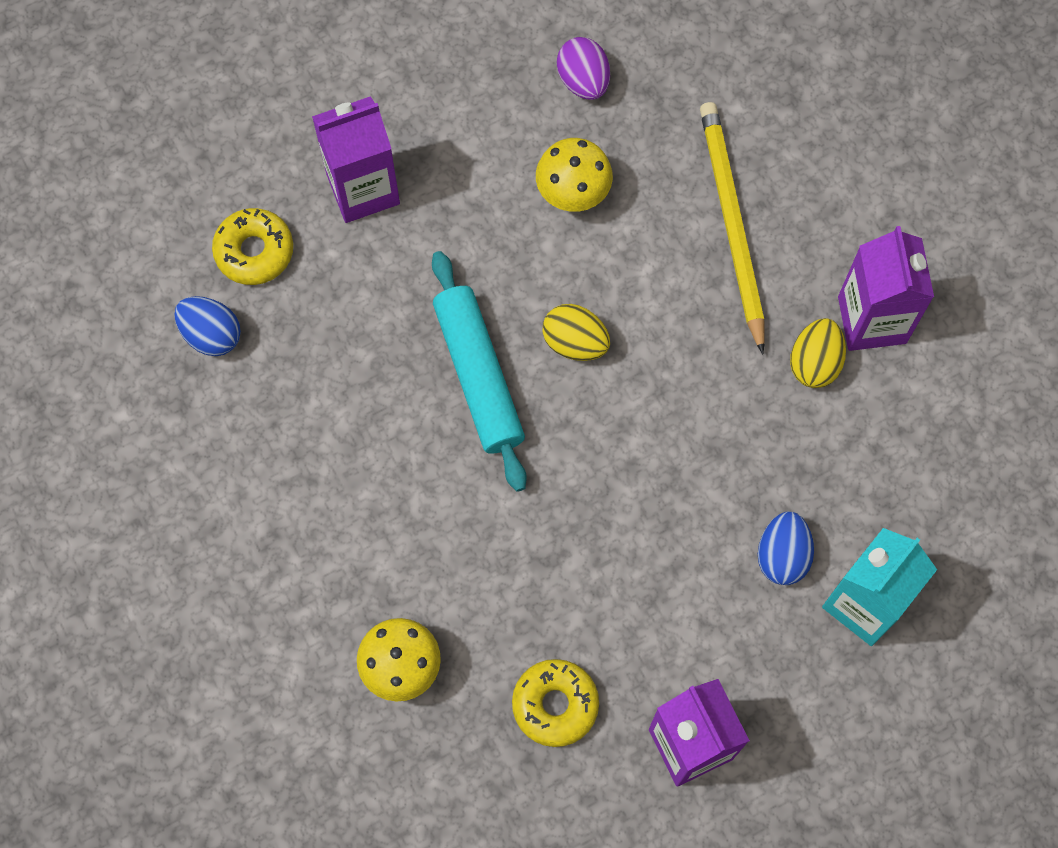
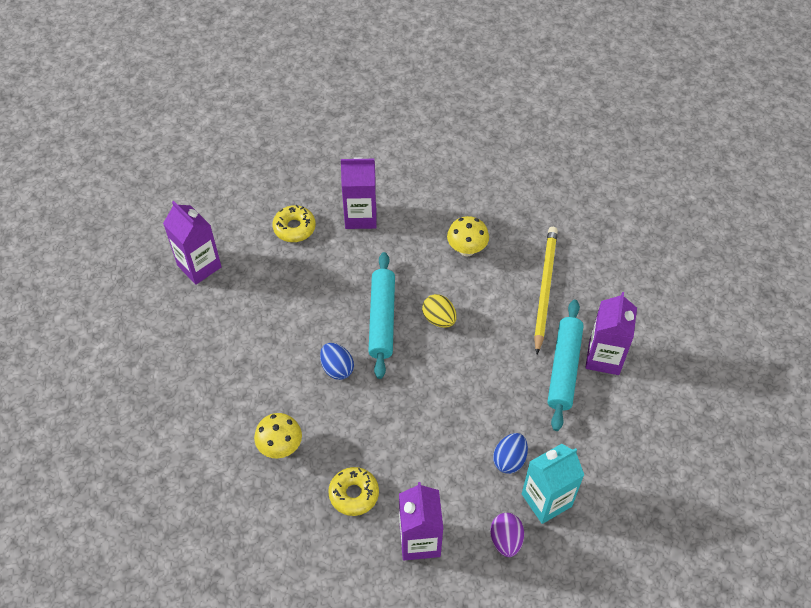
camera: 20 degrees right, 15 degrees down
(116, 383) = (199, 266): none -> purple carton
(211, 334) = (256, 258): blue egg -> blue egg (337, 368)
(583, 81) = (493, 200): purple egg -> purple egg (506, 540)
(814, 362) = (564, 368): yellow egg -> turquoise rolling pin

